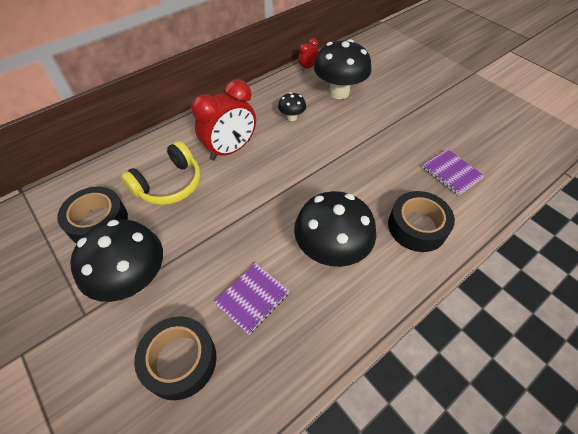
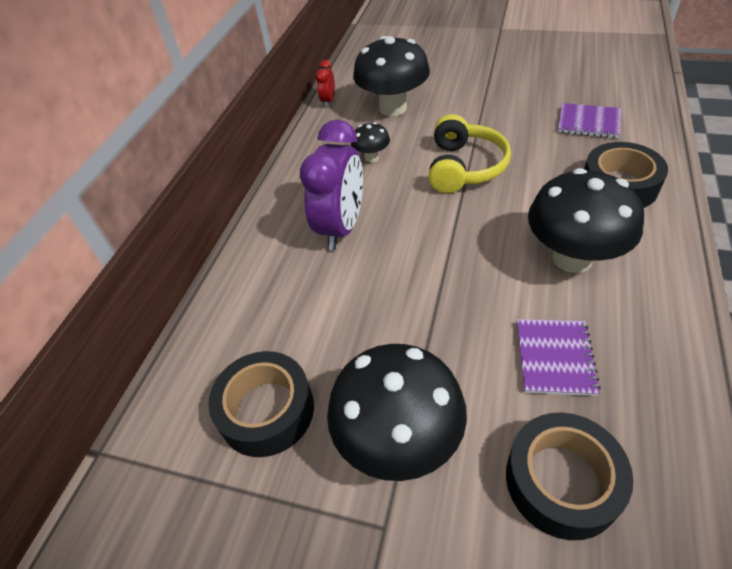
camera: 30 degrees left, 5 degrees down
(169, 184) = (310, 308): yellow headphones -> yellow headphones (464, 167)
(230, 150) = (341, 228): red clock -> purple clock

